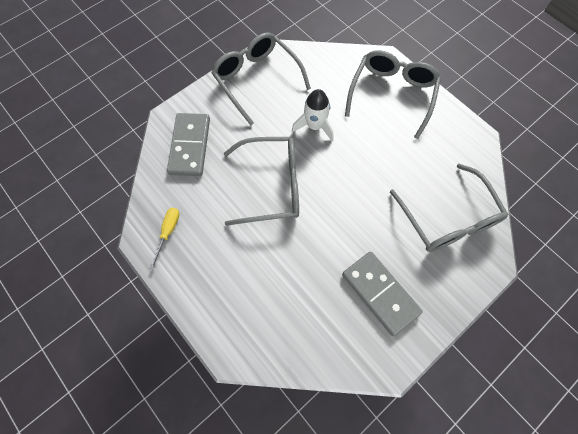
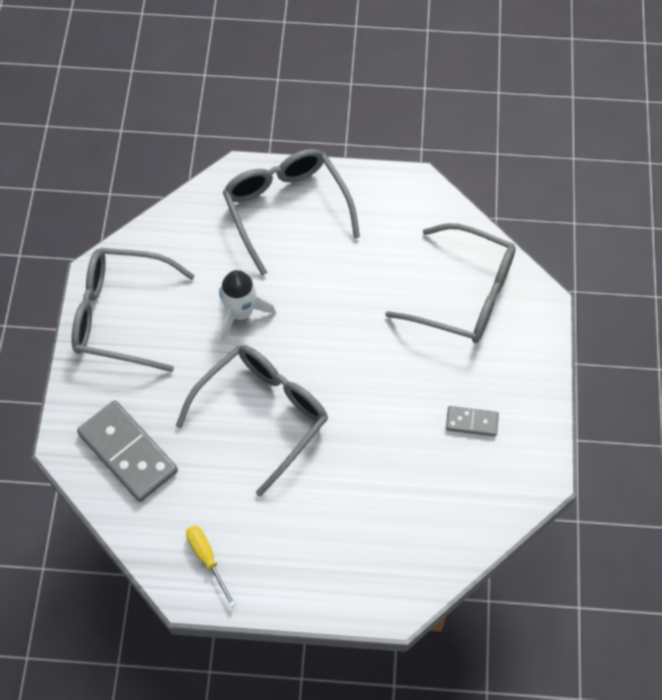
camera: 45 degrees left, 5 degrees down
(380, 293) = (471, 422): grey domino -> grey domino, size x0.51

